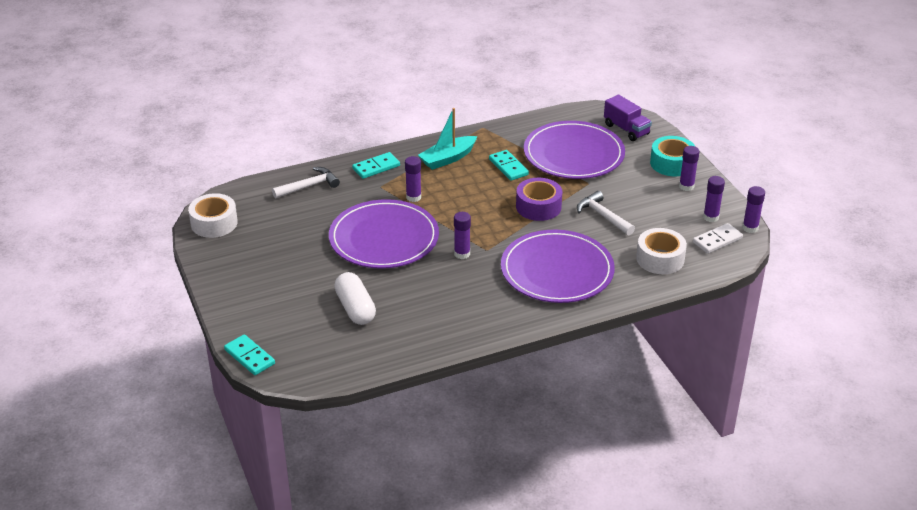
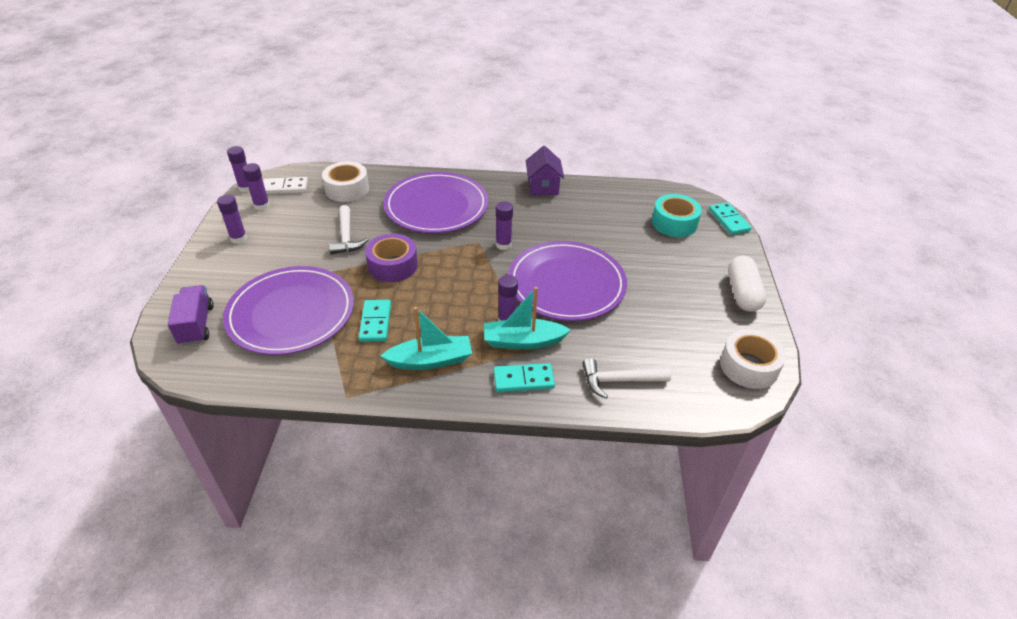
camera: 155 degrees left, 5 degrees up
(355, 308) = (626, 229): white capsule -> white capsule (742, 293)
(392, 188) = (523, 341): none -> turquoise boat
(470, 331) = (543, 187): none -> purple house
(672, 163) = (215, 266): turquoise tape -> turquoise tape (674, 223)

